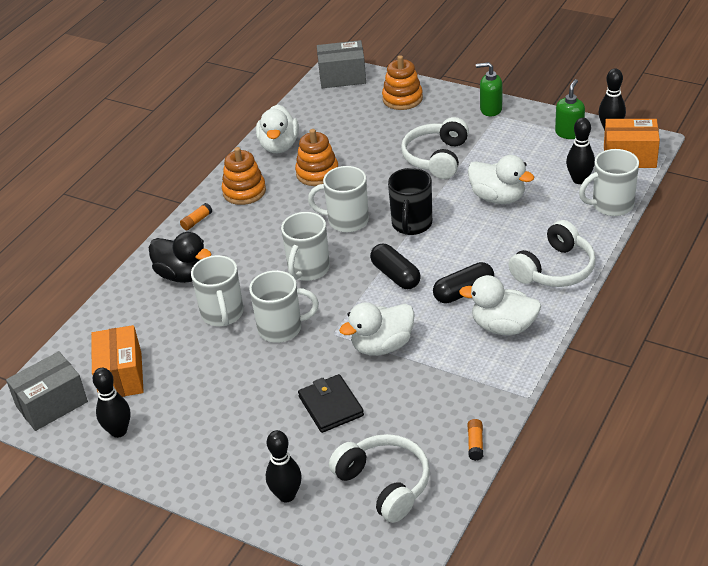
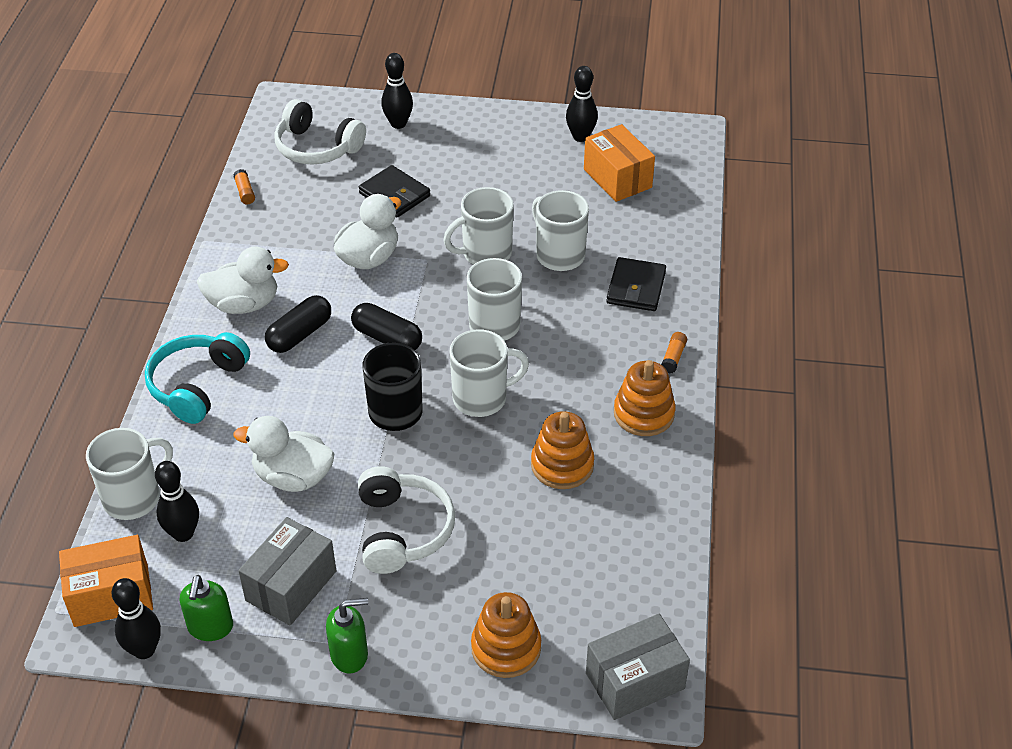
camera: 155 degrees right, 5 degrees up
(52, 404) = (662, 144): grey box -> grey box (291, 586)
(183, 275) = (636, 288): black duck -> black wallet
(279, 146) = (647, 502): white duck -> none
(555, 269) = (197, 385): white headphones -> turquoise headphones

